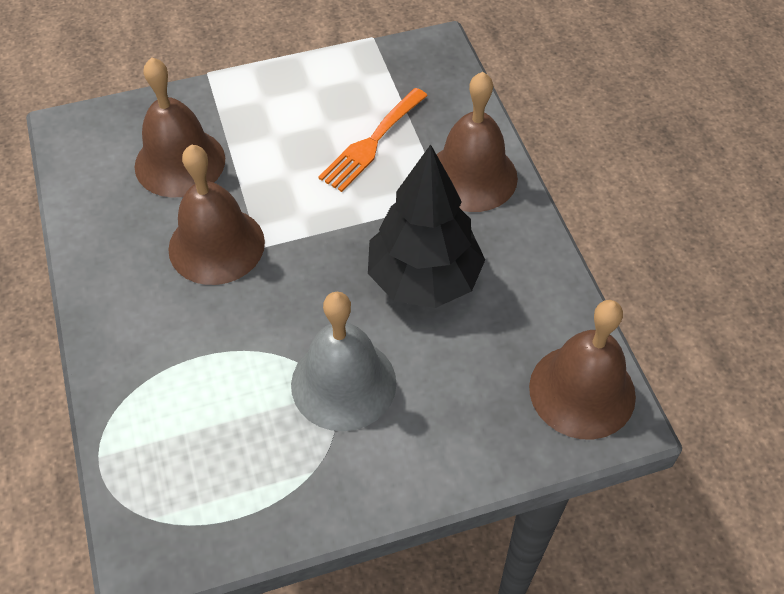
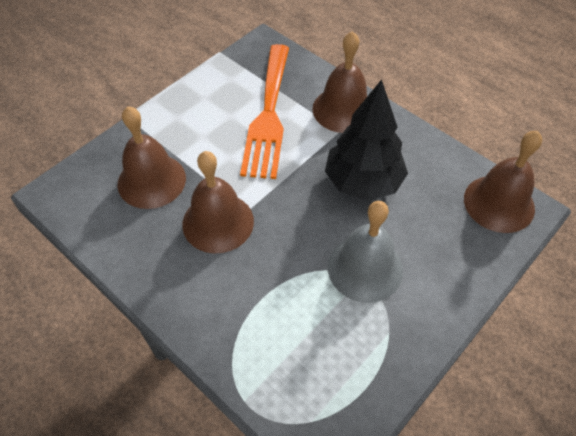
camera: 30 degrees left, 0 degrees up
(372, 143) = (268, 115): orange fork -> orange fork, size x1.65

